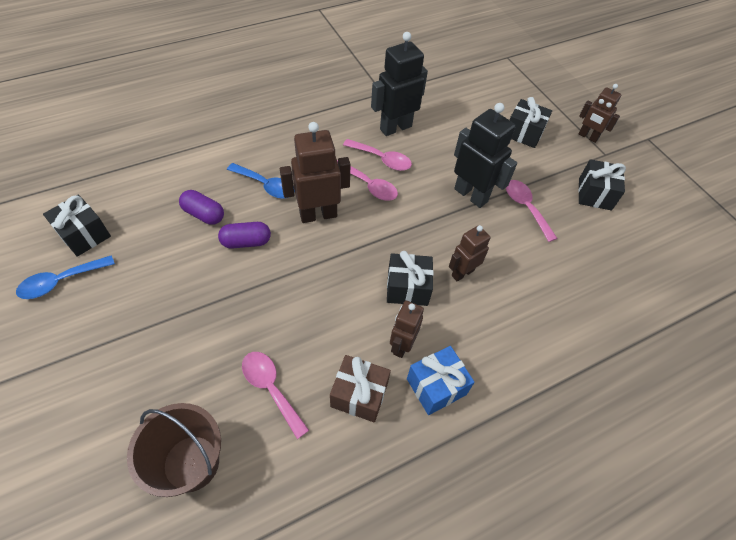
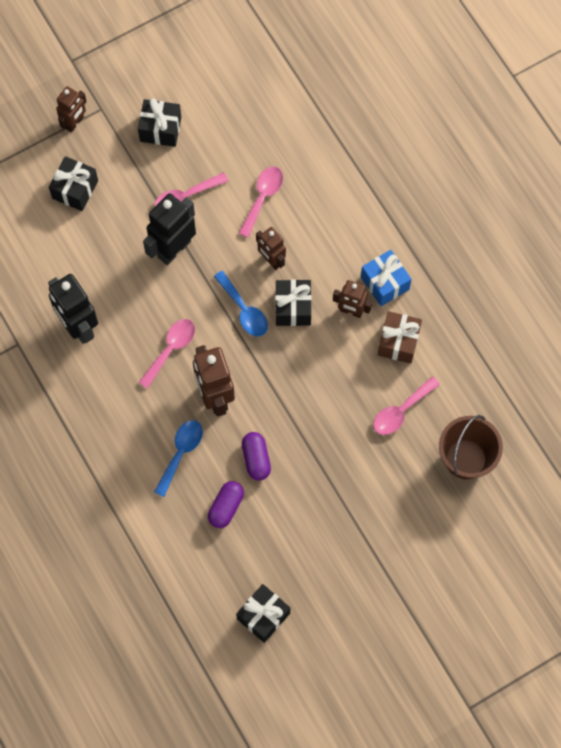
camera: 90 degrees left, 15 degrees up
(61, 281) = (319, 617): blue spoon -> blue spoon (244, 310)
(382, 159) = (130, 339): pink spoon -> pink spoon (262, 198)

